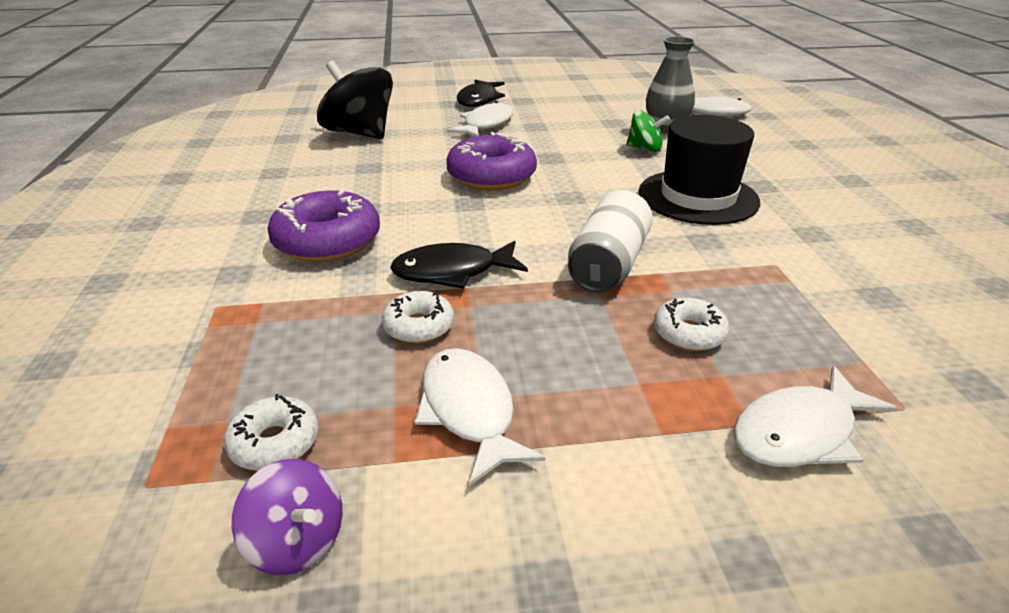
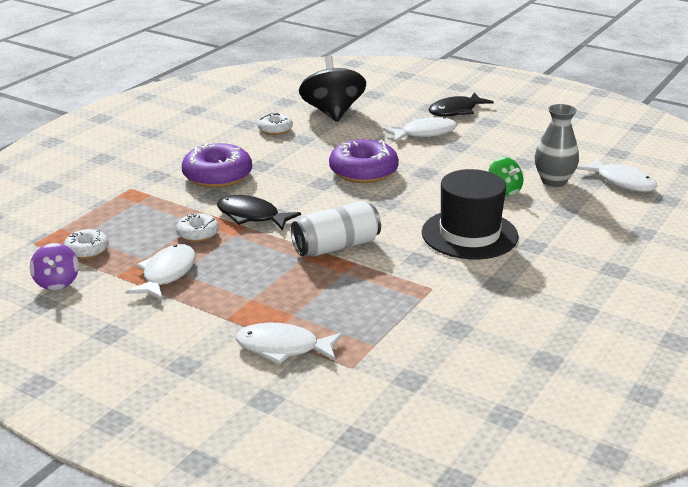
camera: 40 degrees right, 5 degrees down
(688, 333) = (312, 293): white donut -> white donut (275, 129)

